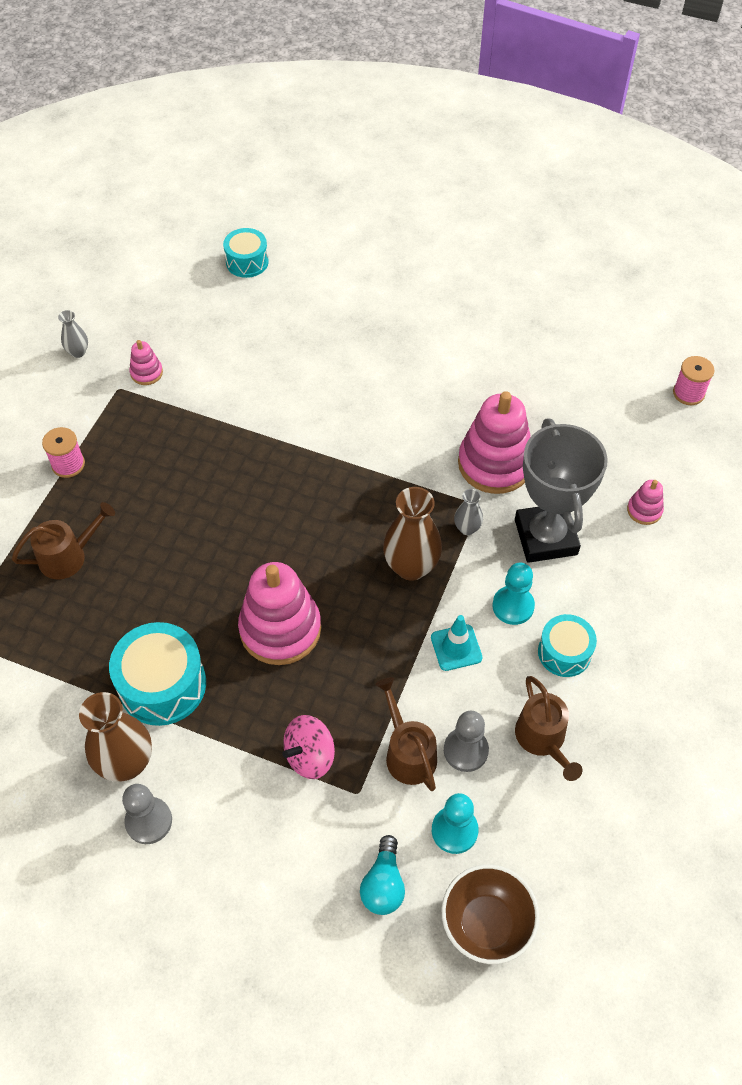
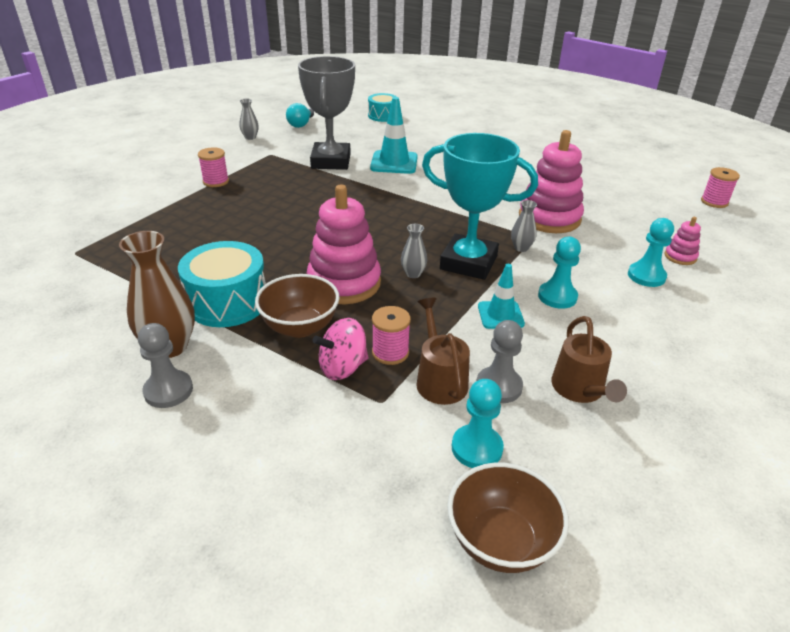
camera: 10 degrees right, 20 degrees down
(68, 556) = (190, 223): brown watering can -> none
(146, 373) = (293, 150): pink stacking toy -> none
(251, 707) = (300, 327): none -> brown bowl
(287, 378) = (394, 163): none -> turquoise traffic cone
(352, 726) = (390, 352): none -> pink spool
(353, 598) = (413, 274): none -> grey vase
(383, 884) = (388, 482): turquoise light bulb -> turquoise light bulb (301, 124)
(411, 566) = (468, 262): brown vase -> turquoise trophy
(545, 537) = (590, 261): grey trophy -> grey trophy (331, 161)
(564, 652) = (605, 332): turquoise drum -> none
(607, 552) = (646, 276): none -> turquoise pawn

